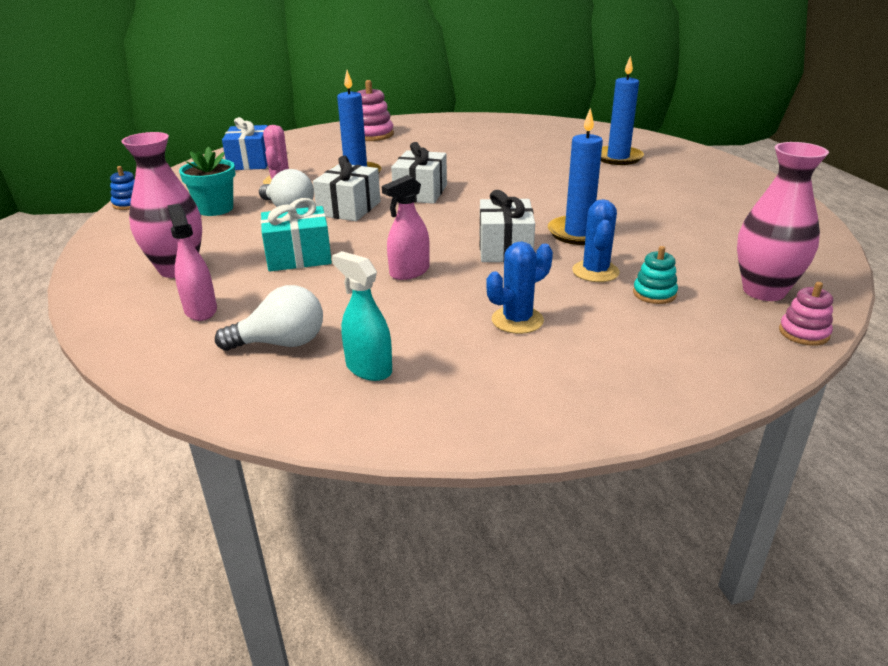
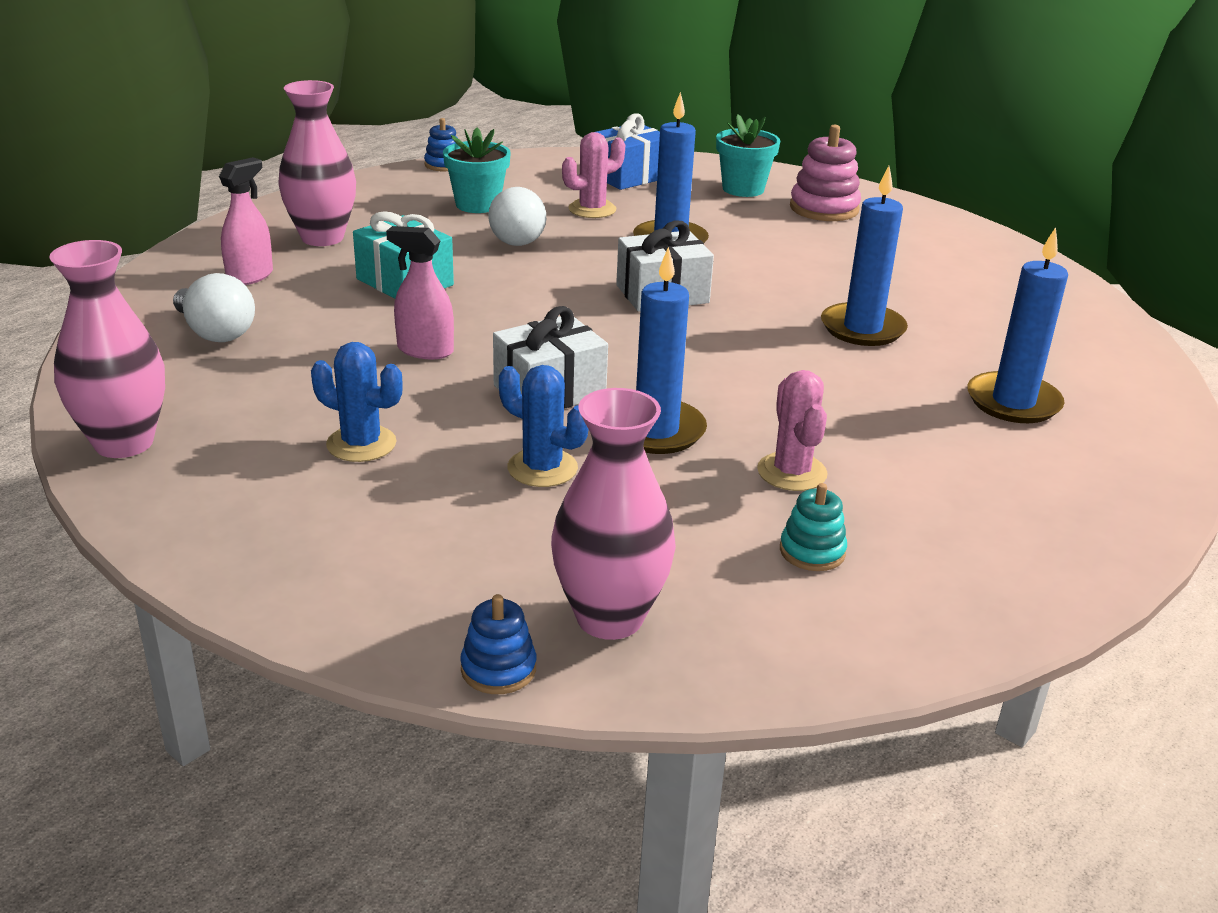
camera: 55 degrees right, 0 degrees up
(318, 143) = (743, 189): none -> turquoise flower pot
(349, 208) = (560, 268): white gift -> none
(368, 368) = (197, 389): turquoise spray bottle -> none
(426, 419) = (124, 443): none -> pink vase
(516, 163) = (862, 328): none -> blue candle
(595, 272) = (542, 468): blue cactus -> blue cactus turned 60 degrees clockwise
(647, 214) = (792, 472): none -> pink cactus
(654, 293) = (516, 525): turquoise stacking toy -> turquoise stacking toy (812, 551)
(803, 333) = (498, 669): pink stacking toy -> blue stacking toy

